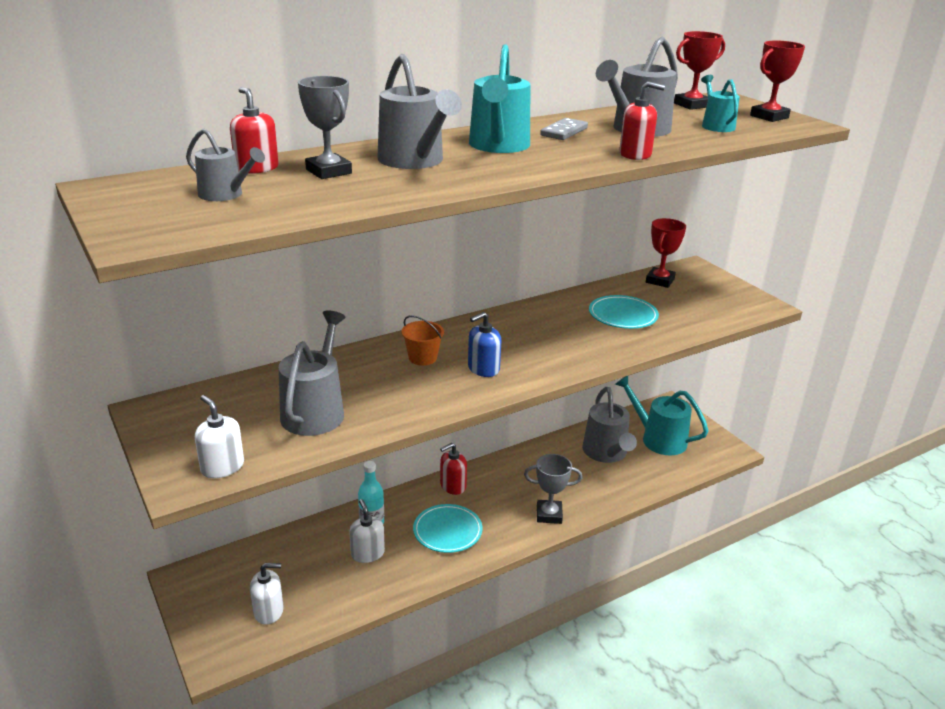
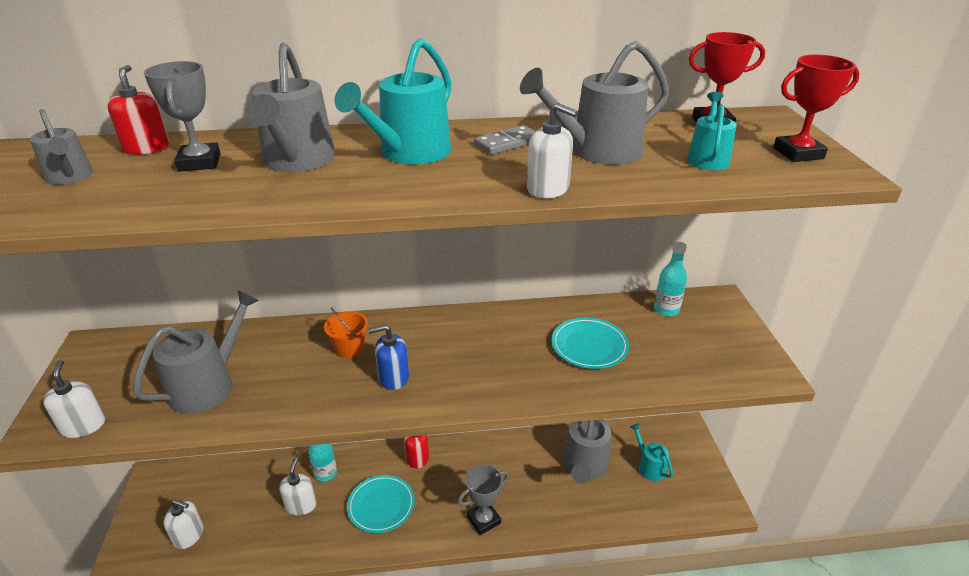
camera: 25 degrees right, 5 degrees up
(549, 514) = (483, 520): grey trophy -> grey trophy turned 60 degrees counterclockwise
(635, 154) = (548, 189): red soap dispenser -> white soap dispenser
(658, 439) = (649, 466): turquoise watering can -> turquoise watering can, size x0.58
(660, 281) = (666, 309): red trophy -> turquoise bottle

